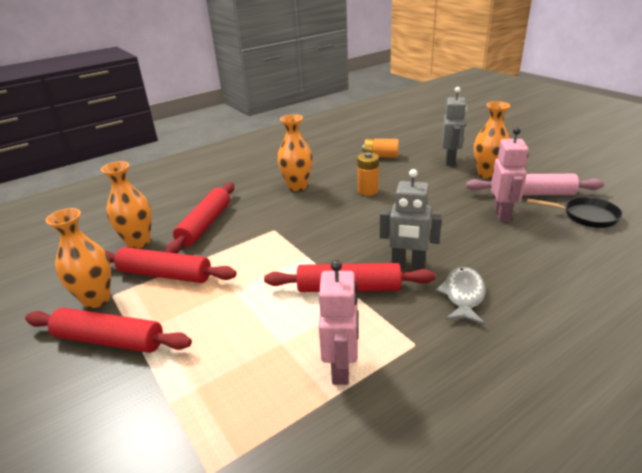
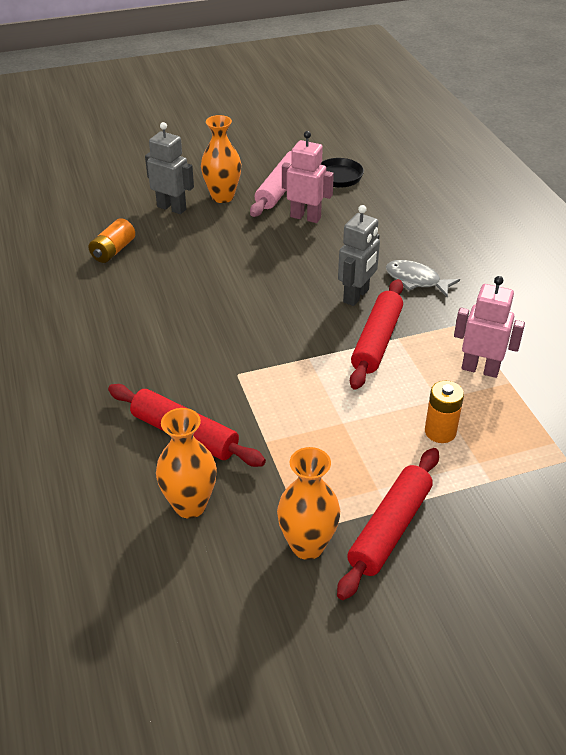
camera: 75 degrees left, 10 degrees up
(165, 275) = (285, 479): red rolling pin -> none
(297, 186) = (140, 336): orange vase -> none
(368, 191) = (196, 283): orange battery -> orange battery (440, 432)

